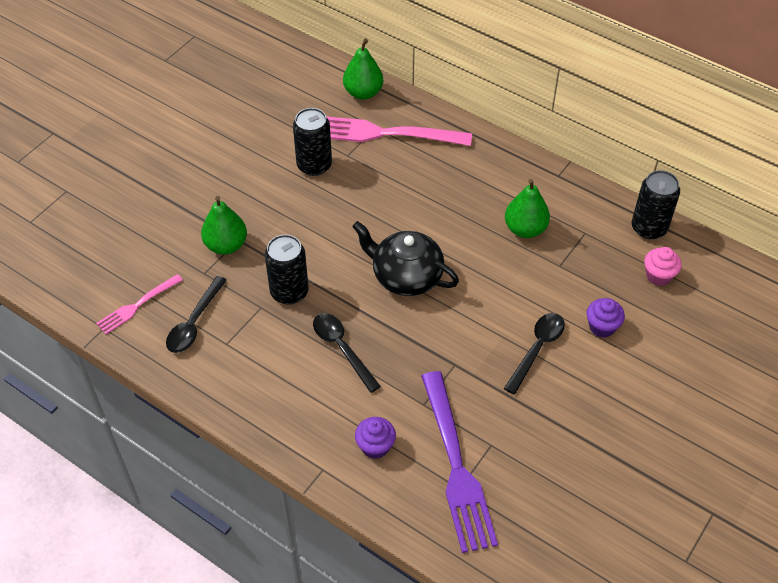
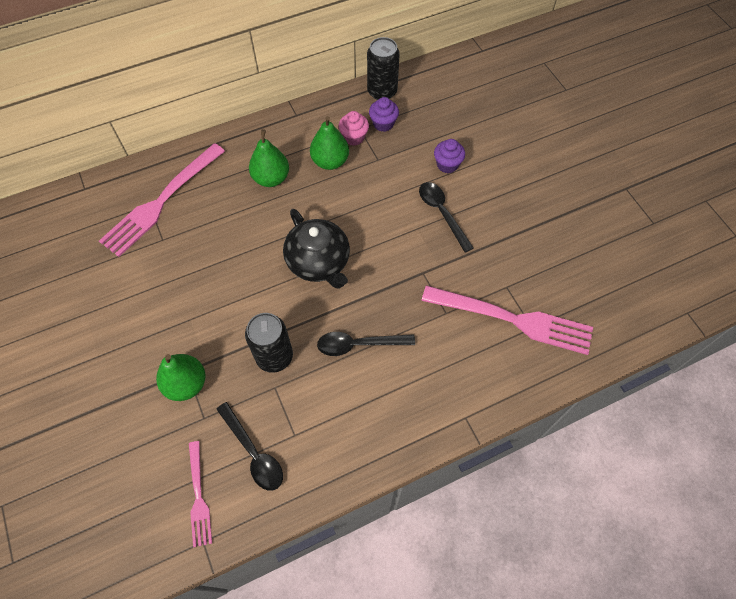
camera: 60 degrees left, 10 degrees up
(314, 165) = (153, 269): black can -> none
(363, 93) = (104, 193): green pear -> green pear (271, 178)
(375, 446) = (465, 367): purple cupcake -> purple cupcake (383, 124)
(406, 276) = (319, 262): black teapot -> black teapot turned 90 degrees counterclockwise
(456, 466) = (512, 319): purple fork -> pink fork
(658, 276) = (426, 109): pink cupcake -> pink cupcake (354, 137)

